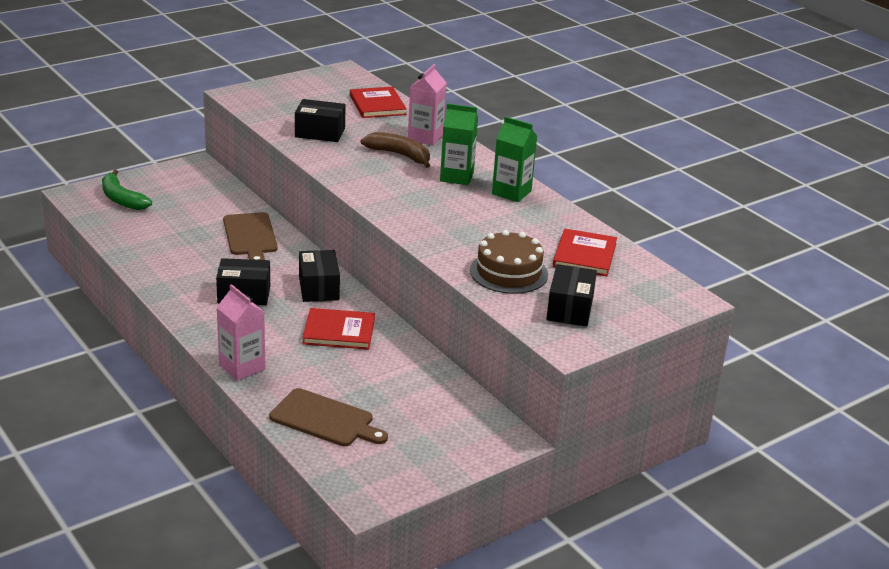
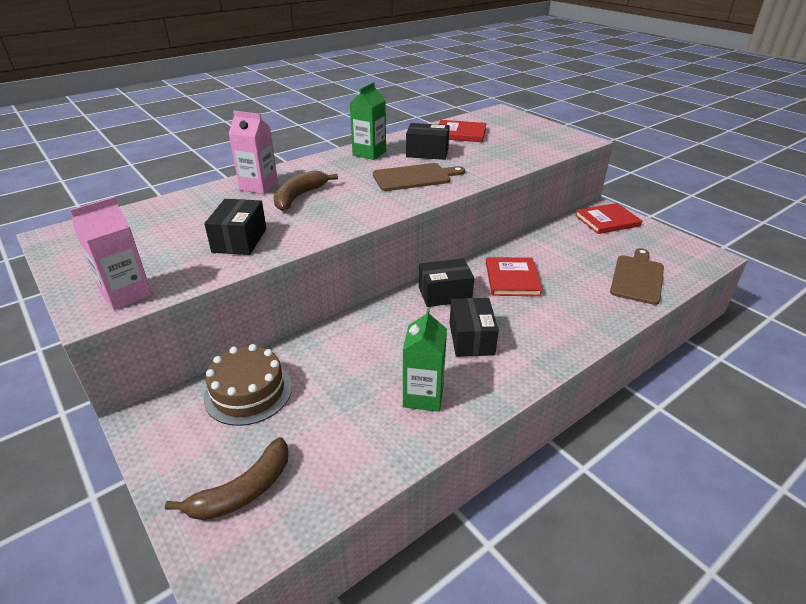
camera: 90 degrees left, 5 degrees up
(122, 199) = (243, 491): green banana -> brown banana
(242, 367) = (595, 326): pink carton -> pink carton (126, 294)
(250, 236) = (349, 347): brown cutting board -> brown cutting board (414, 177)
(377, 105) = (170, 212): red book -> red book (607, 220)
(456, 177) = (343, 172): green carton -> green carton (423, 396)
(508, 272) = (498, 154): brown cake -> brown cake (248, 392)
(570, 309) = (535, 138): black box -> black box (427, 153)

